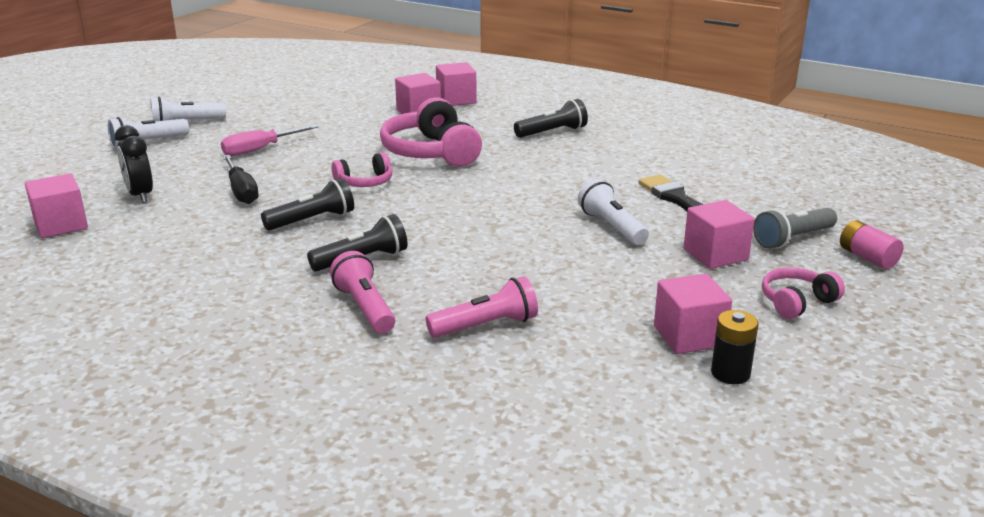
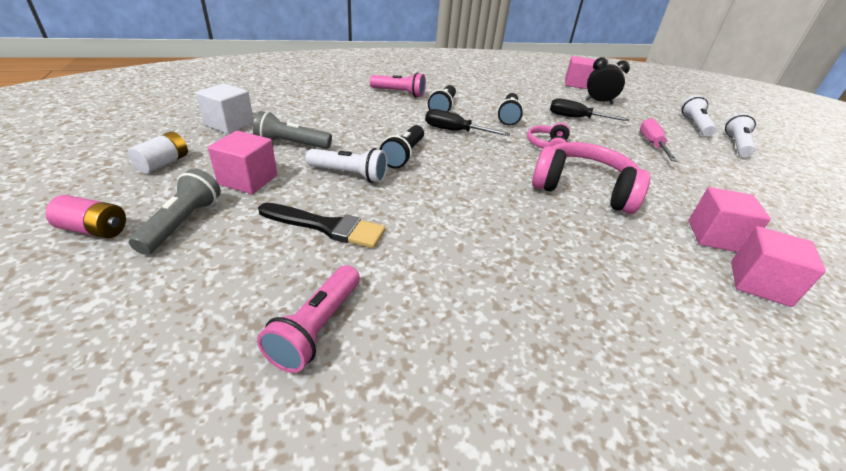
camera: 130 degrees right, 10 degrees up
(421, 227) = (455, 131): none -> black screwdriver
(486, 326) = (338, 101): pink flashlight -> pink flashlight (317, 328)
(552, 132) = (576, 276): black flashlight -> black flashlight (404, 155)
(635, 277) = (291, 144): none -> grey flashlight
(689, 336) = (229, 124): pink cube -> white cube
(730, 373) = (194, 115): black battery -> none
(797, 302) = (163, 163): pink headphones -> white battery

